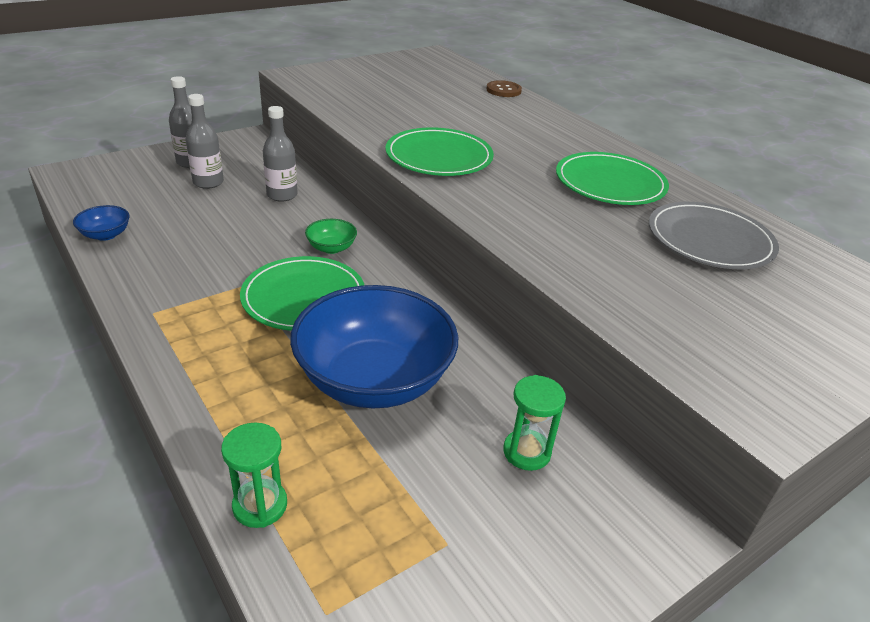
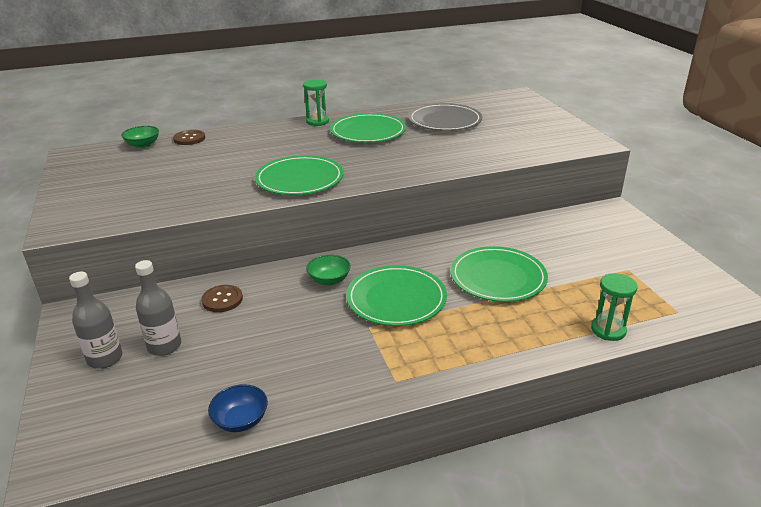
camera: 70 degrees left, 5 degrees down
(282, 195) = (222, 300): grey bottle -> brown button
(374, 380) = (498, 277): blue bowl -> green plate
(472, 74) = (143, 145): none -> green bowl
(526, 452) = (563, 236): green hourglass -> green hourglass (317, 122)

